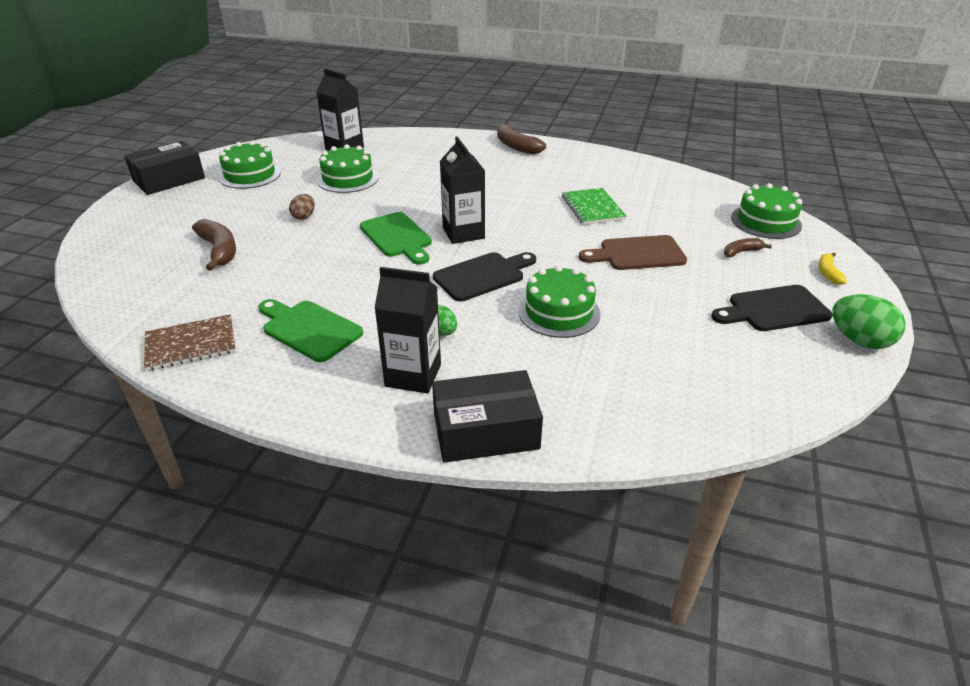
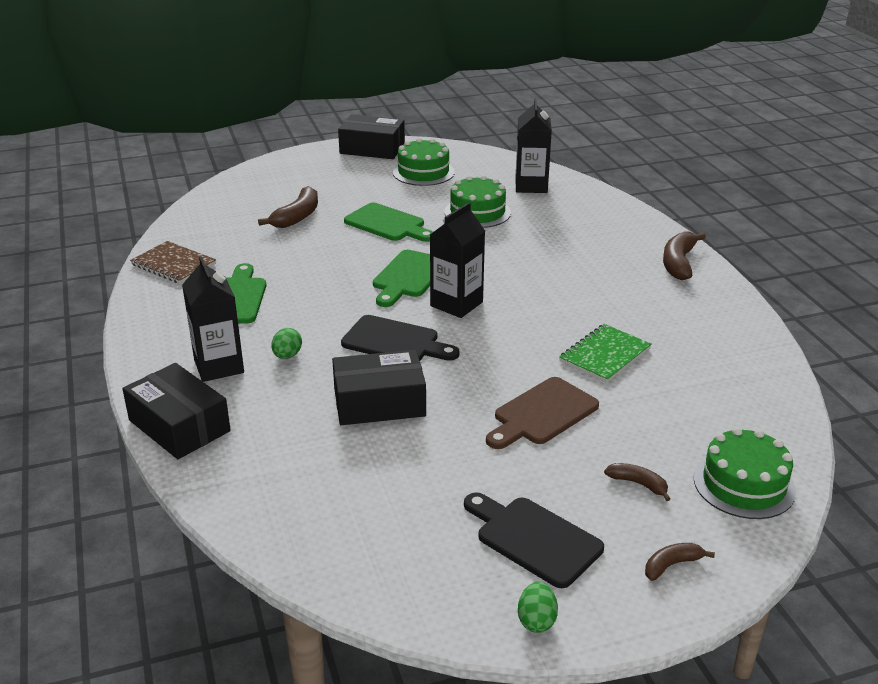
camera: 55 degrees right, 5 degrees down
(304, 217) = (388, 224): brown egg -> green cutting board
(559, 312) = (379, 403): green cake -> black box
(637, 254) = (542, 414): brown cutting board -> brown cutting board turned 90 degrees counterclockwise
(828, 273) = (671, 565): yellow banana -> brown banana
(859, 340) = (536, 620): green egg -> green egg, size x0.60

